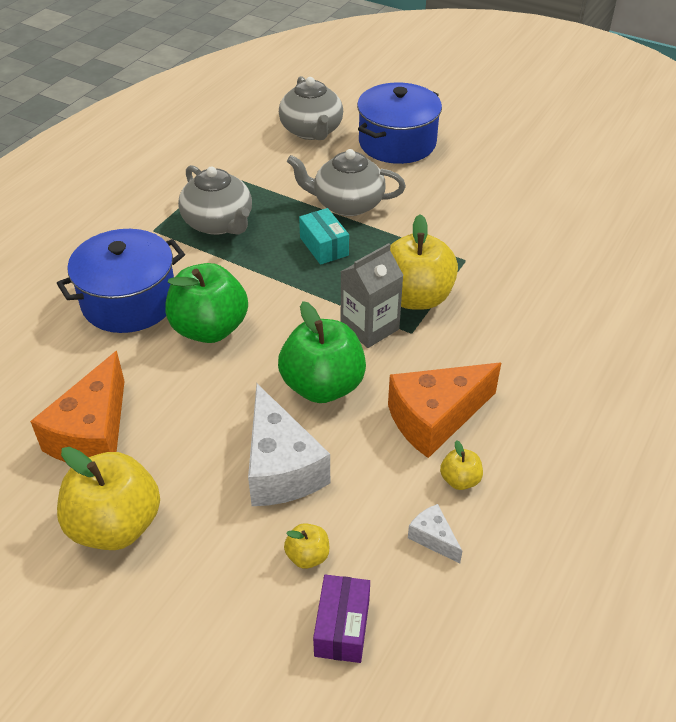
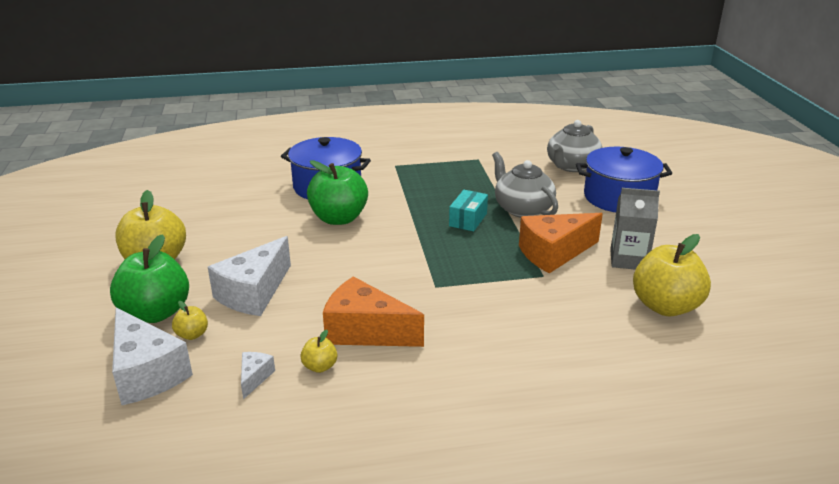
camera: 50 degrees right, 15 degrees down
(93, 433) = (214, 224): orange cheese -> orange cheese (554, 253)
(219, 223) = (432, 179): grey teapot -> none
(323, 386) = (340, 276): green apple -> green apple (156, 312)
(342, 627) = (146, 373): purple box -> white cheese
(369, 327) = (417, 269): grey carton -> grey carton (628, 259)
(415, 297) = (472, 273): yellow apple -> yellow apple (665, 306)

